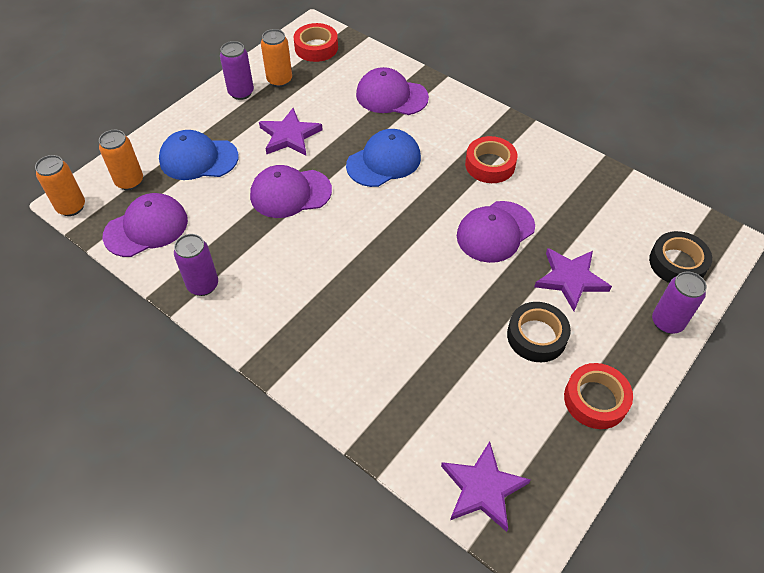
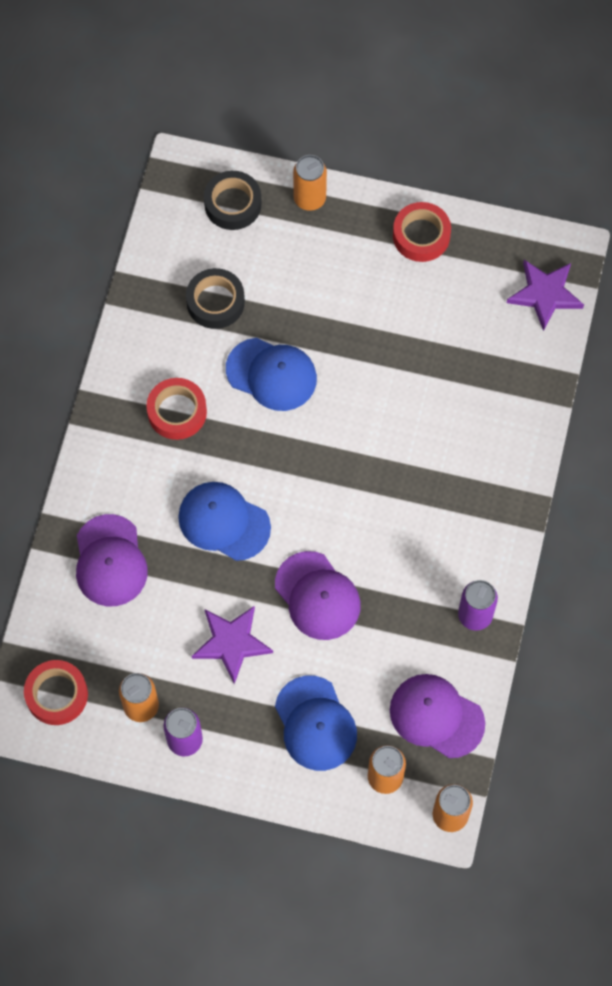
camera: 115 degrees left, 15 degrees up
(495, 232) = (271, 374): purple cap -> blue cap
(536, 336) = (379, 299): black tape -> black tape (215, 302)
(570, 279) = (299, 289): purple star -> none
(667, 322) = (309, 199): purple can -> orange can

